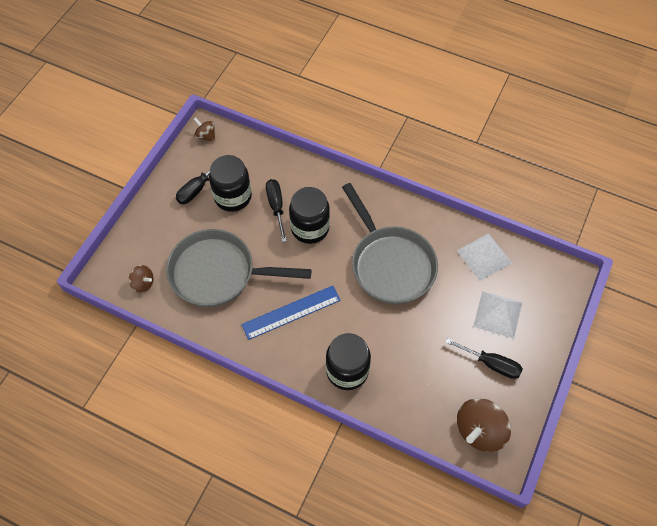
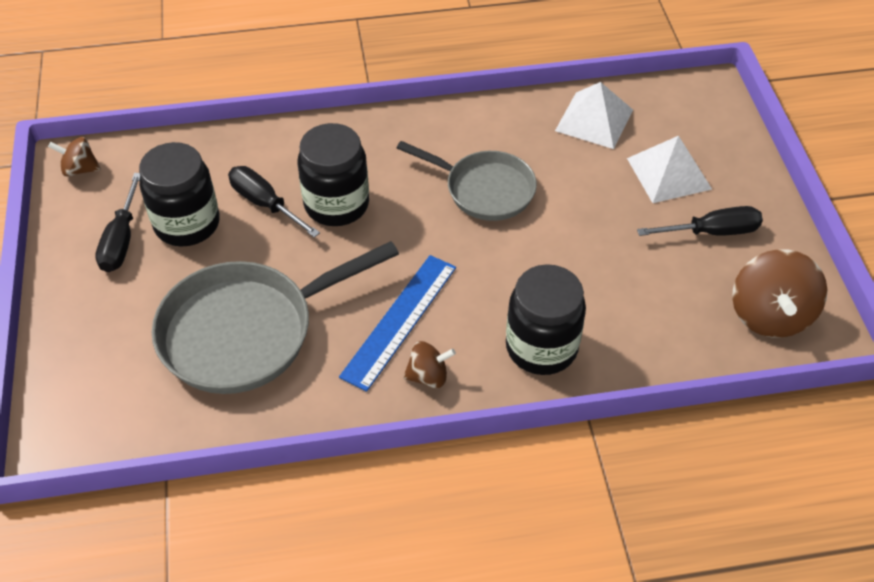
camera: 35 degrees left, 10 degrees down
(143, 283) = (133, 412): brown spinning top -> brown spinning top (428, 376)
(390, 264) = (484, 189): grey pan -> grey pan, size x0.64

